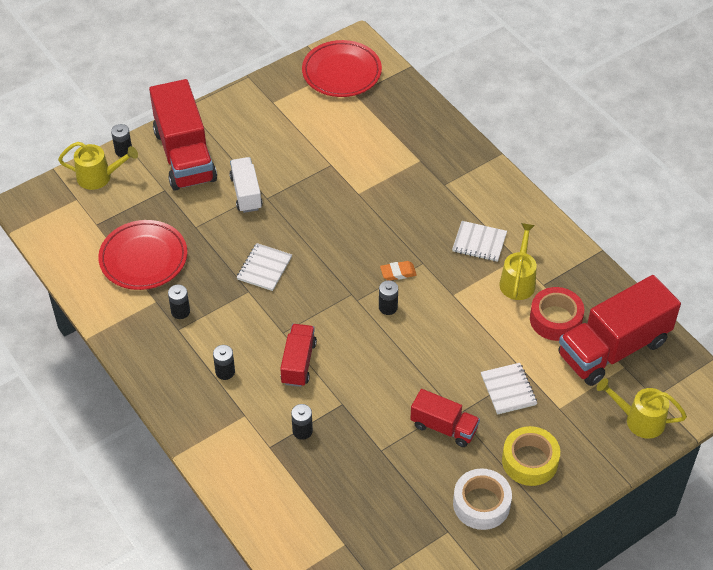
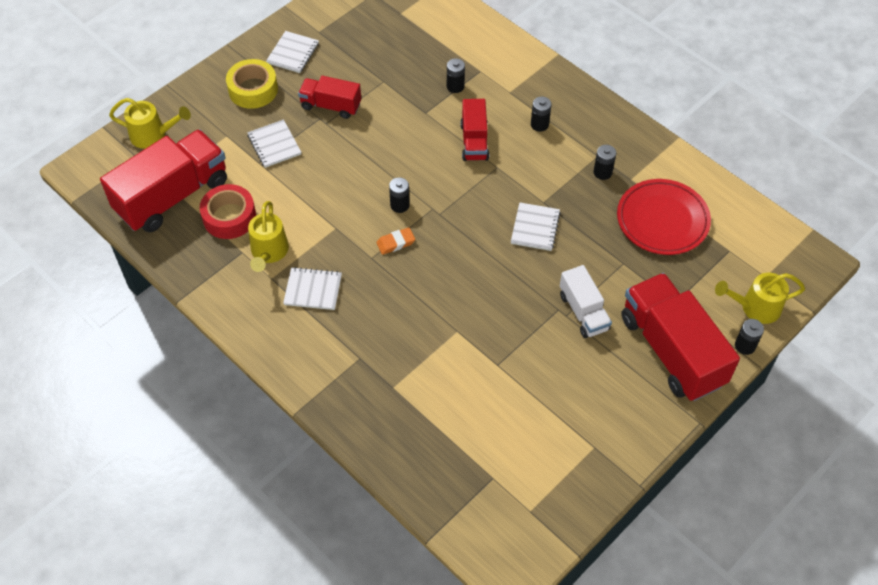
camera: 170 degrees right, 5 degrees up
(341, 72) = (519, 512): red plate -> none
(481, 504) = (293, 53): white tape -> white notebook

